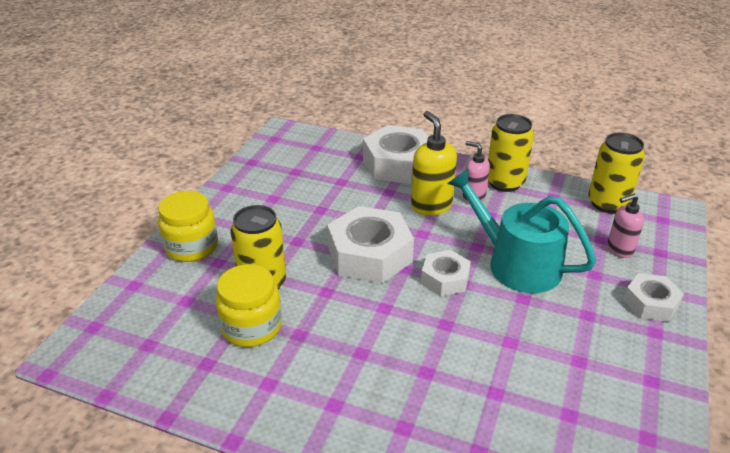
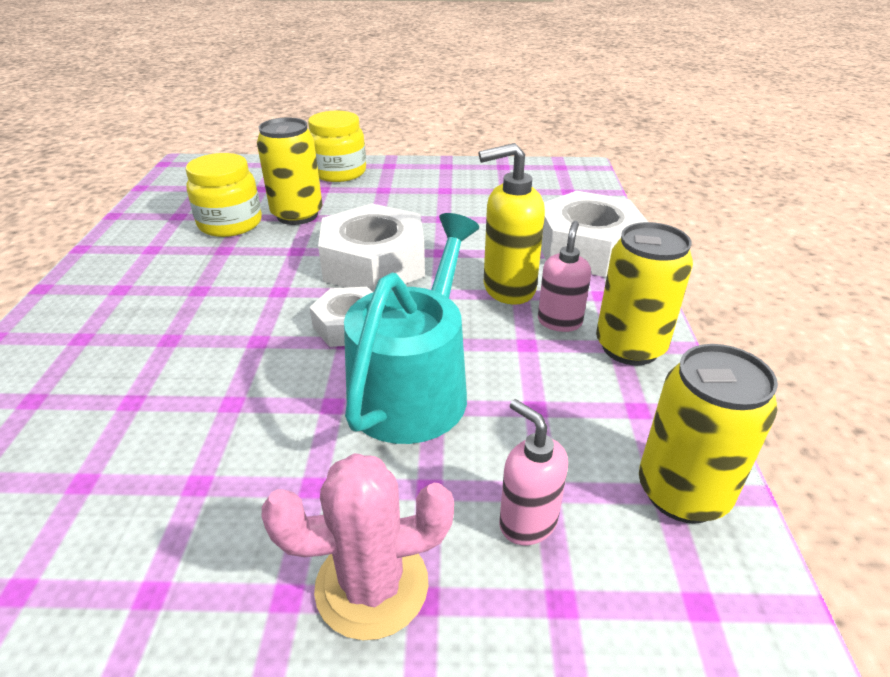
camera: 70 degrees right, 0 degrees up
(431, 206) = (508, 289): yellow soap dispenser -> yellow soap dispenser turned 150 degrees counterclockwise
(650, 303) = (372, 585): white nut -> pink cactus

